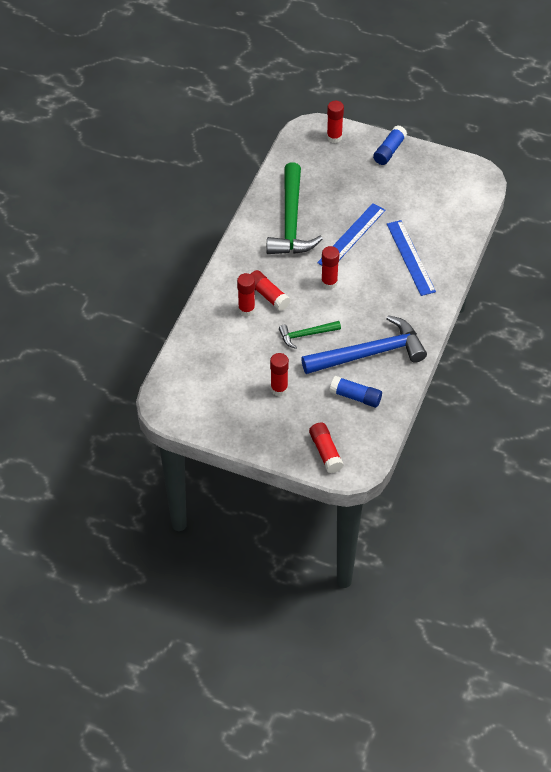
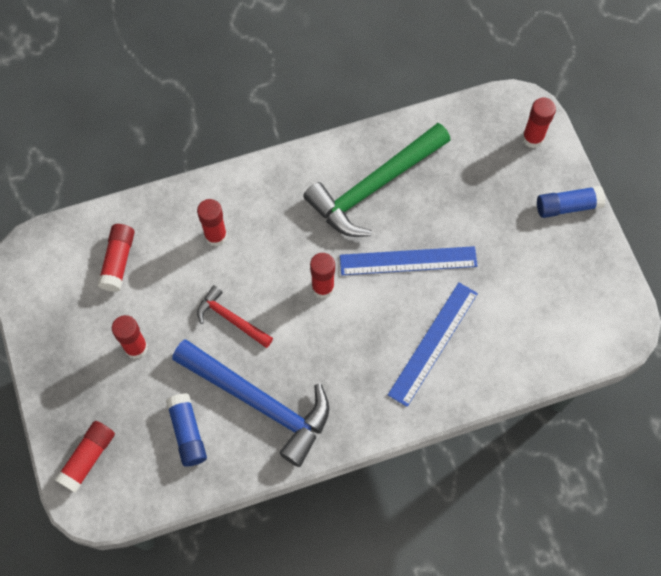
camera: 50 degrees right, 15 degrees up
(268, 295) = (253, 242): red glue stick -> red glue stick (118, 261)
(306, 335) = (231, 319): green hammer -> red hammer

